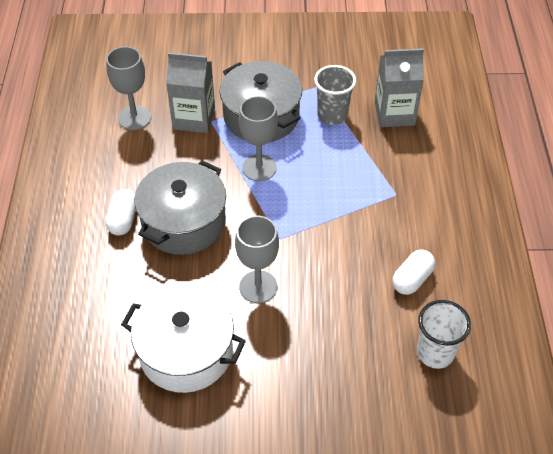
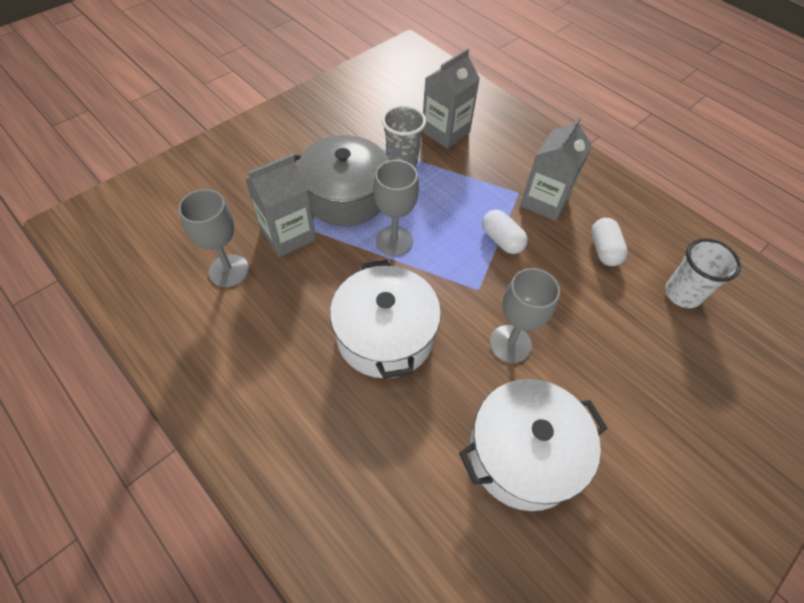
camera: 45 degrees left, 5 degrees up
(123, 220) = (327, 376): white capsule -> white capsule (501, 240)
(183, 222) = (385, 335): grey pot -> white pot
(410, 214) = (544, 201): none -> grey carton

